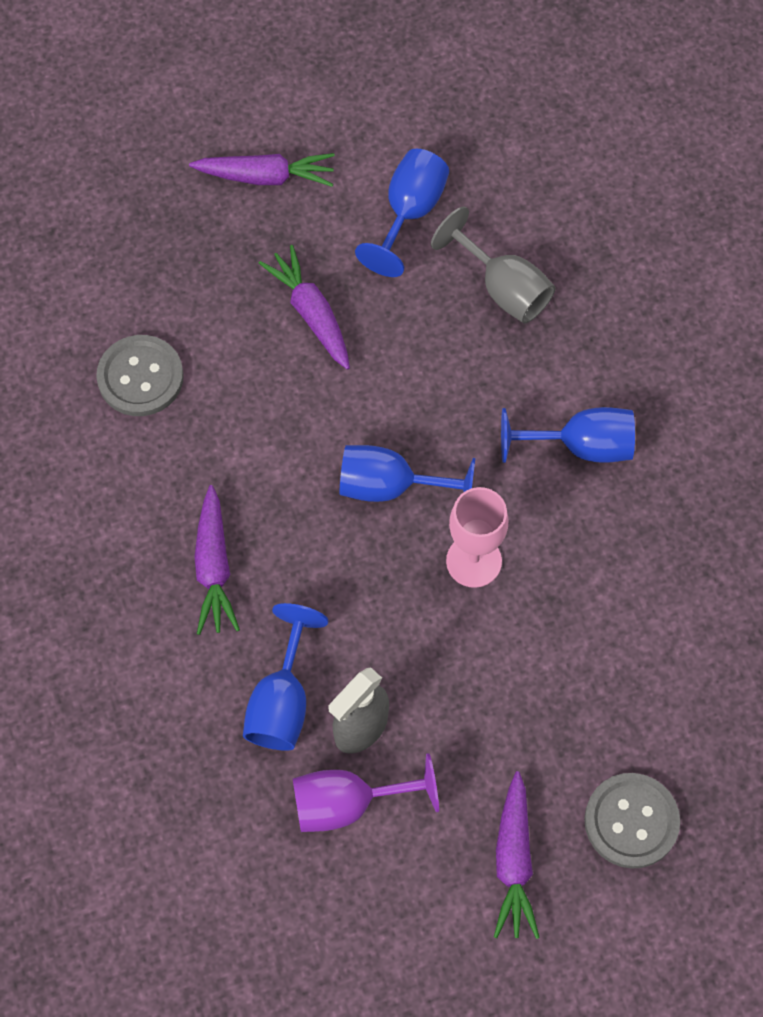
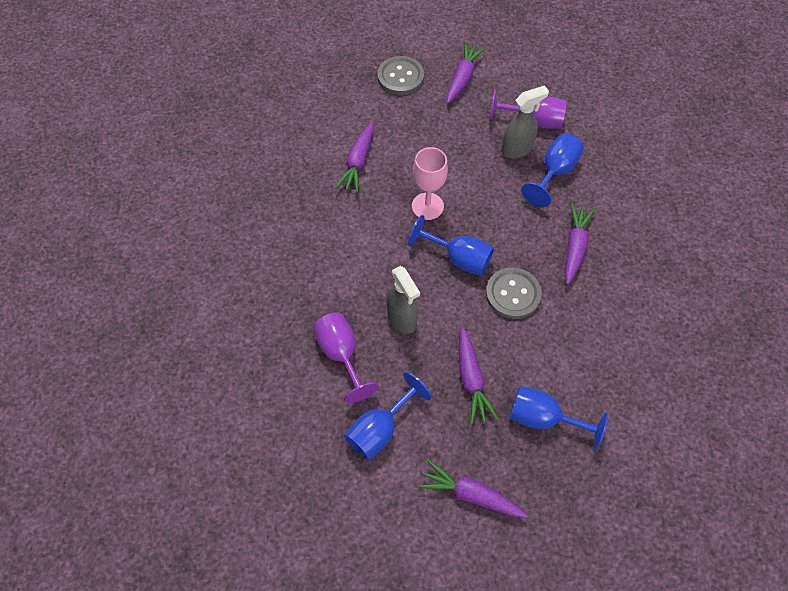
camera: 160 degrees left, 5 degrees down
(140, 377) = (595, 373): grey button -> grey button (513, 294)
(439, 365) = (402, 319): none -> grey spray bottle
(503, 288) = (341, 354): grey goblet -> purple goblet
(581, 446) = (340, 246): blue goblet -> blue goblet (543, 418)
(623, 605) = (358, 162): none -> purple carrot

